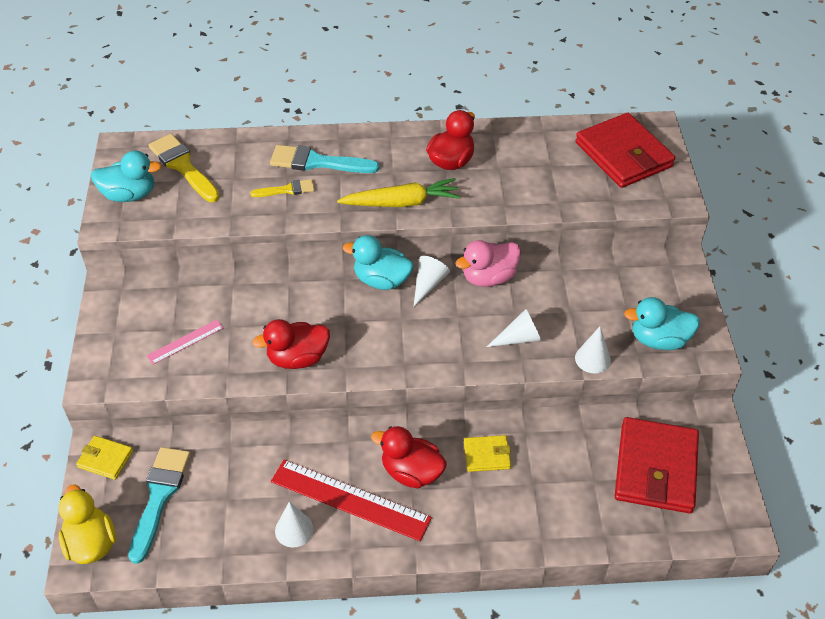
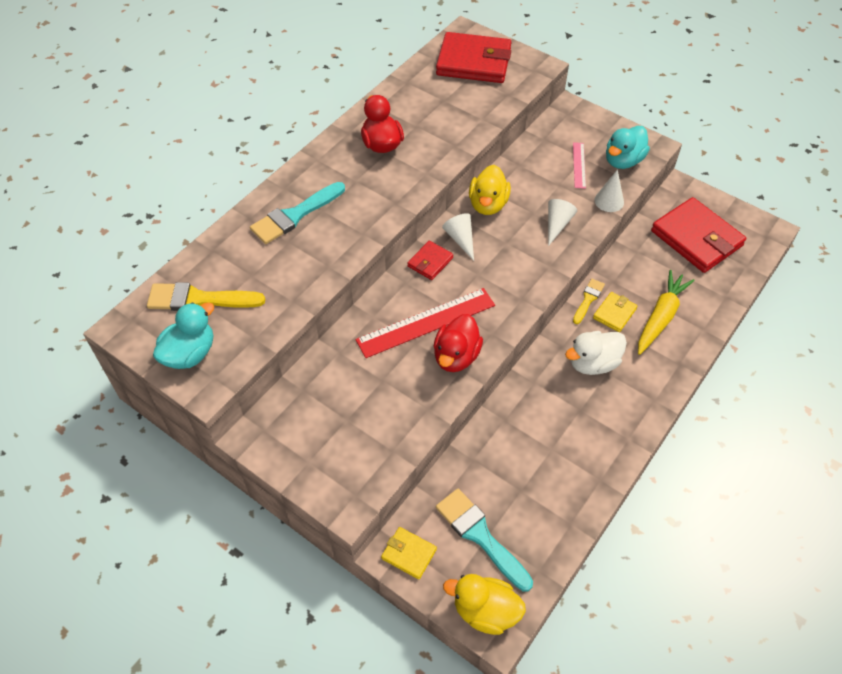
camera: 50 degrees left, 5 degrees up
(105, 459) = (409, 554): yellow wallet -> yellow wallet turned 60 degrees clockwise
(185, 341) = (368, 418): pink ruler -> pink ruler (579, 165)
(287, 190) = (304, 250): yellow brush -> yellow brush (588, 299)
(294, 529) = (584, 464): white cone -> none
(350, 500) = (586, 413): red ruler -> red ruler (426, 323)
(381, 280) = (430, 262): turquoise duck -> red wallet
(401, 203) = (393, 195): yellow carrot -> yellow carrot (660, 317)
(411, 472) = (593, 363): red duck -> white duck
(489, 277) = (488, 204): pink duck -> yellow duck

